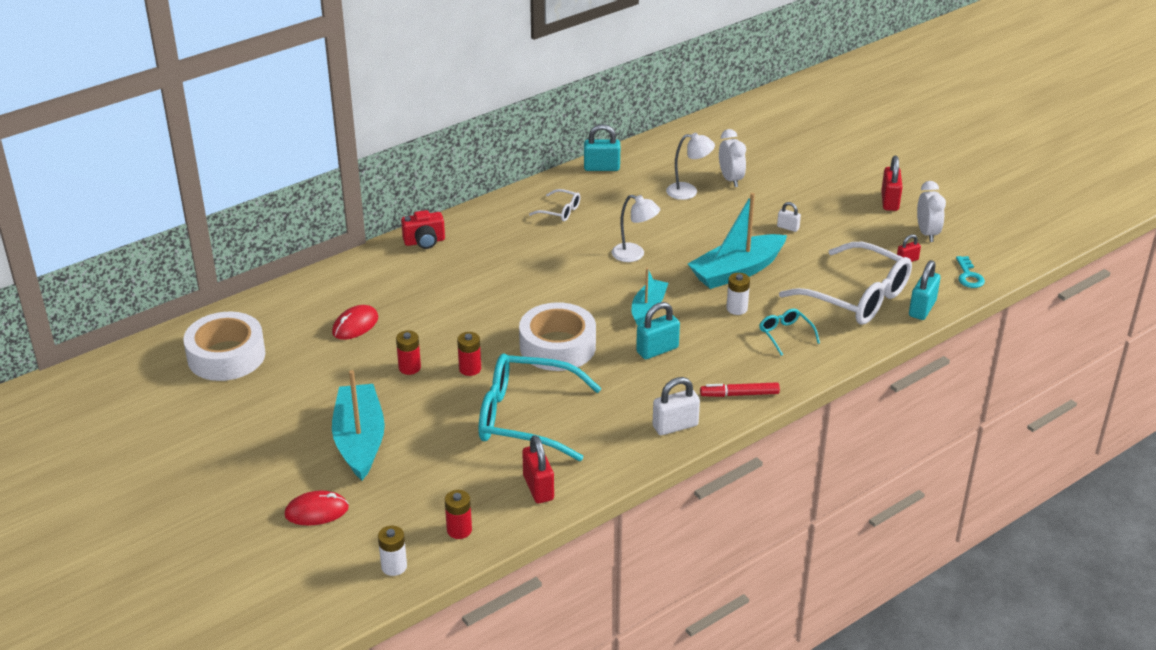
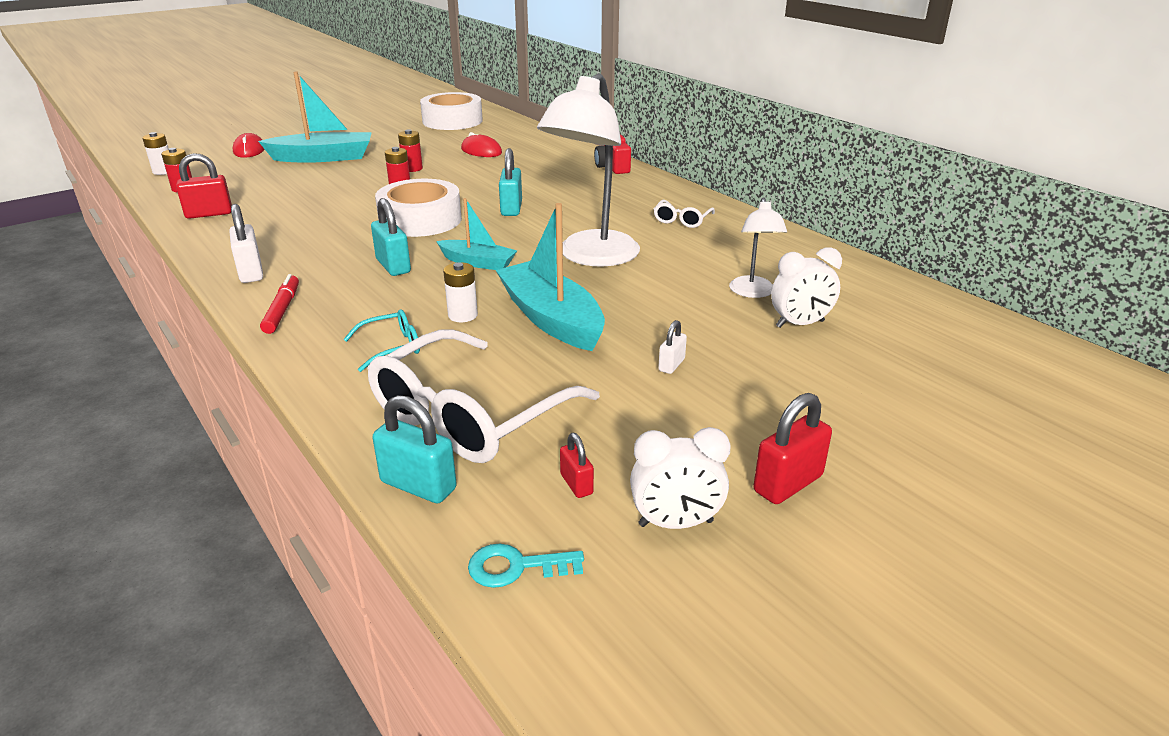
camera: 90 degrees right, 5 degrees down
(525, 418) = (313, 208): turquoise glasses -> none
(601, 168) = (791, 241): turquoise padlock -> turquoise padlock (511, 208)
(634, 255) = (591, 257): white lamp -> white lamp, size x1.96
(889, 201) = (788, 484): red padlock -> red padlock turned 45 degrees counterclockwise

